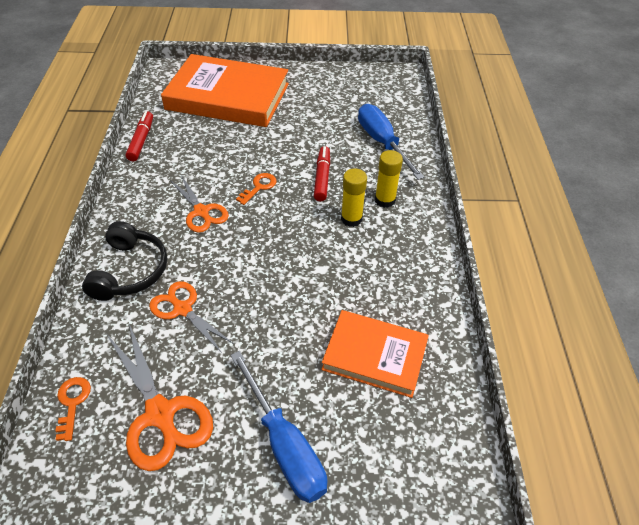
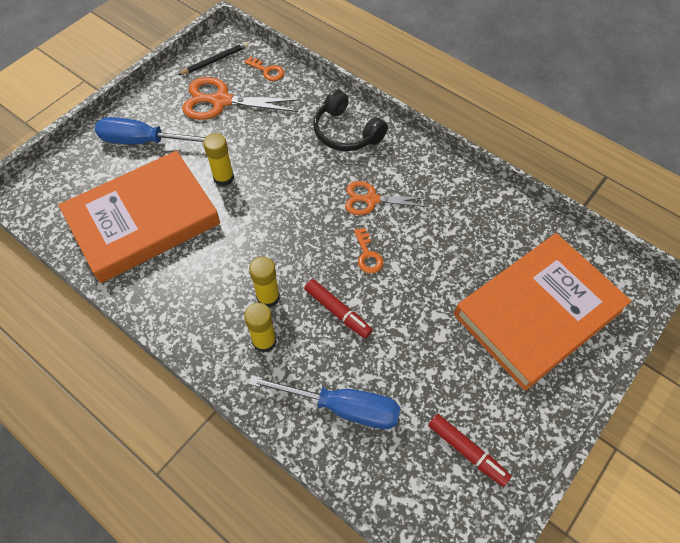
camera: 130 degrees right, 10 degrees up
(86, 482) = (215, 60): none -> black pencil
(141, 140) = (506, 204): red marker -> red marker (467, 451)
(182, 309) = (284, 143): orange scissors -> none
(268, 328) = (223, 178): none -> yellow glue stick
(374, 356) = (143, 220): orange book -> orange book, size x1.70

